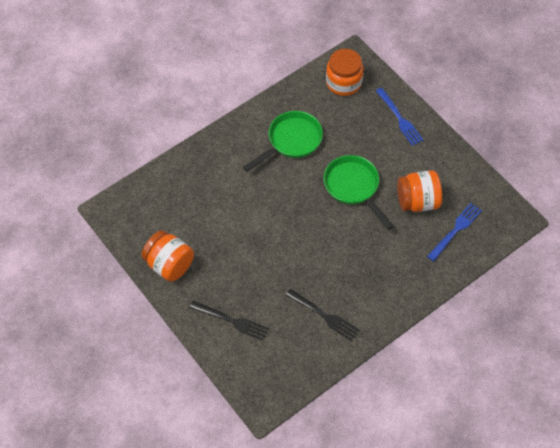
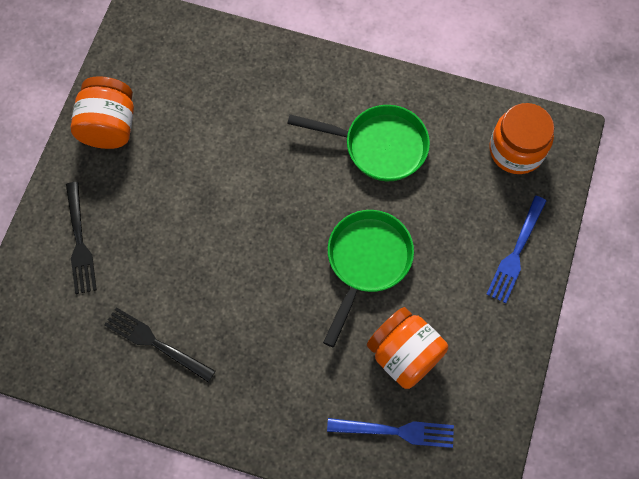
camera: 55 degrees right, 10 degrees up
(324, 315) = (156, 343): black fork -> black fork turned 120 degrees clockwise

